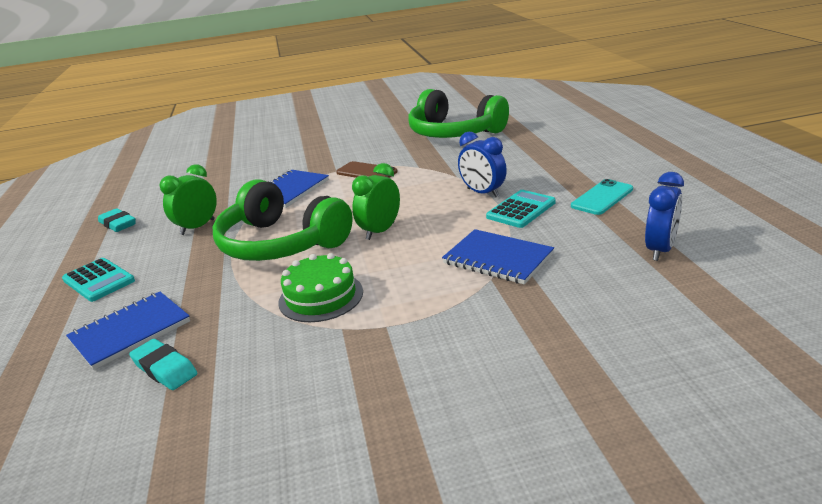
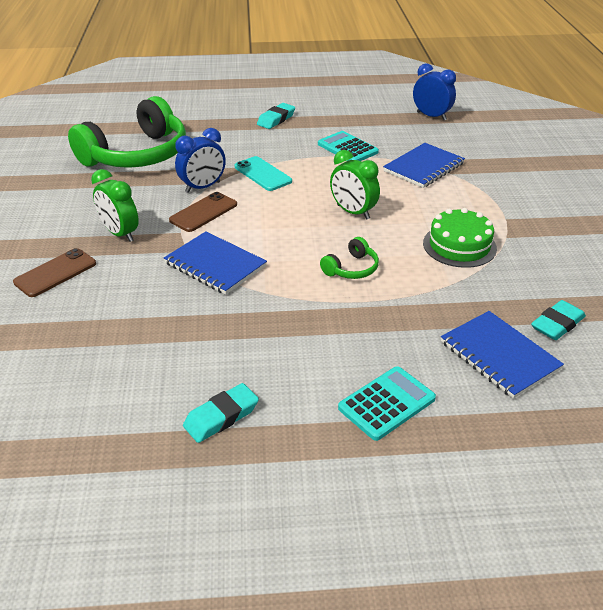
camera: 85 degrees left, 10 degrees up
(197, 227) = (277, 333): green clock -> green clock (120, 234)
(280, 243) = (351, 268): green headphones -> green headphones, size x0.41
(282, 149) = (55, 273): none -> brown phone
(482, 193) = (304, 159): blue clock -> blue clock (203, 187)
(566, 166) = (276, 119): none -> turquoise eraser
(602, 198) = (345, 118): turquoise phone -> turquoise phone (263, 174)

